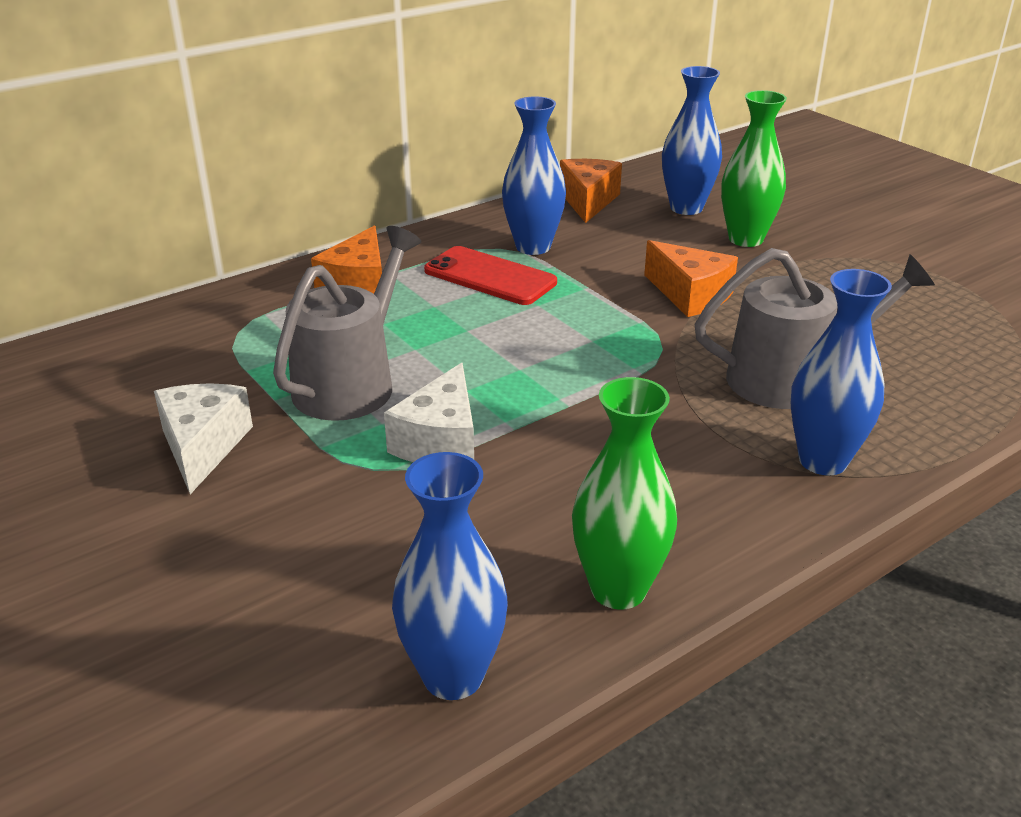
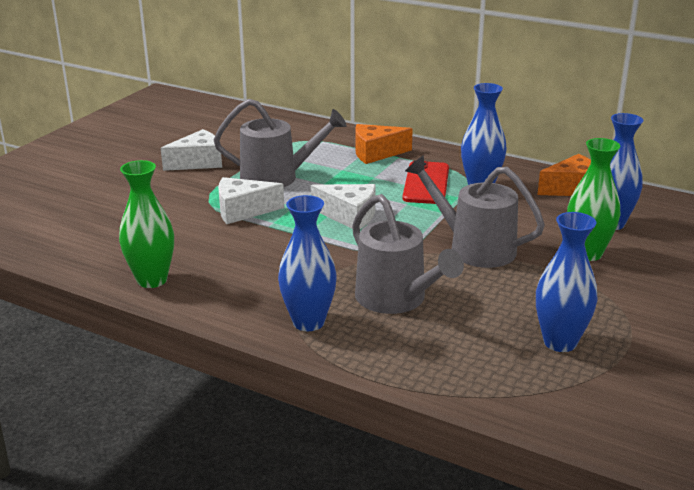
camera: 65 degrees right, 5 degrees down
(453, 676) = (75, 254): blue vase -> blue vase (560, 342)
(538, 354) = (349, 216): none -> white cheese
(690, 295) = (474, 248): orange cheese -> grey watering can

